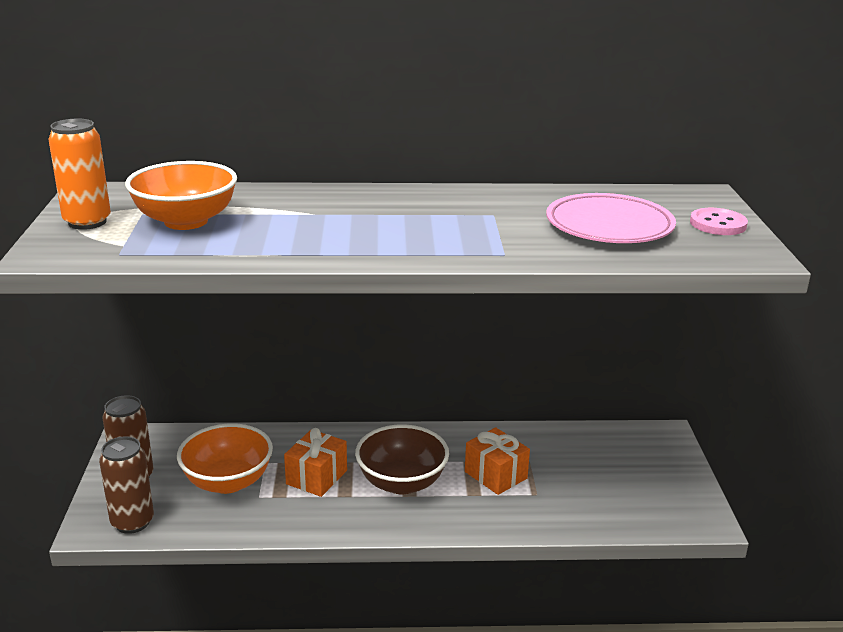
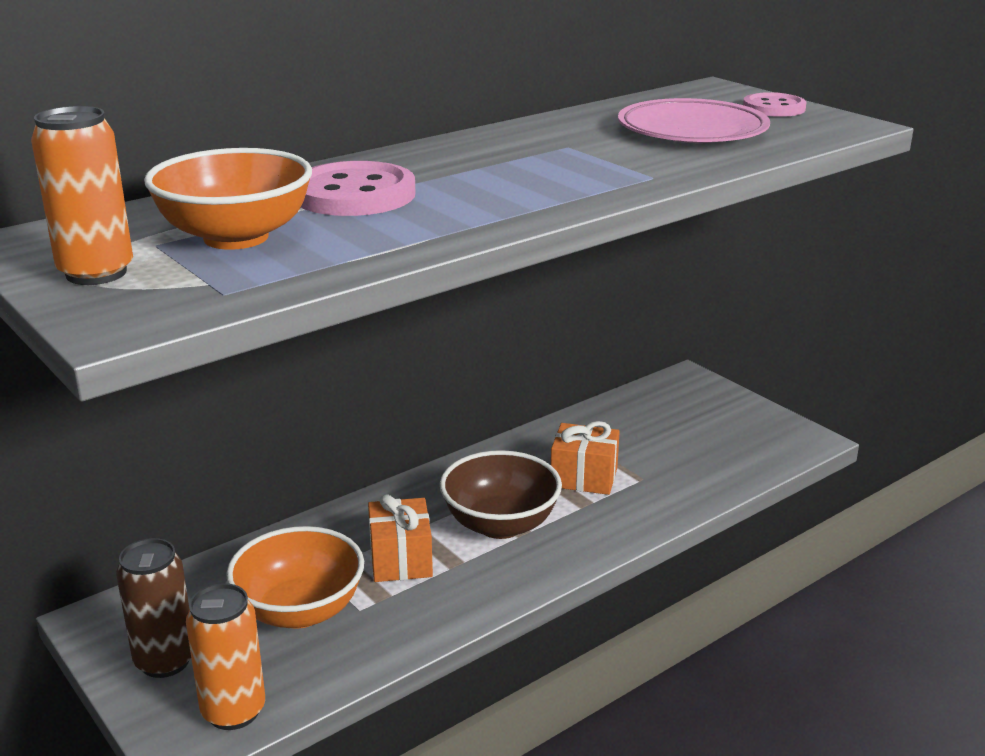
camera: 35 degrees left, 0 degrees up
(132, 522) = (233, 711): brown can -> orange can
(296, 212) = (354, 194): none -> pink button

